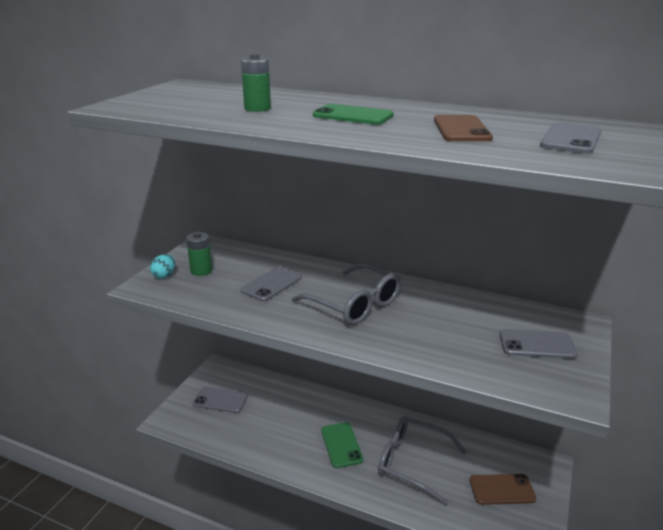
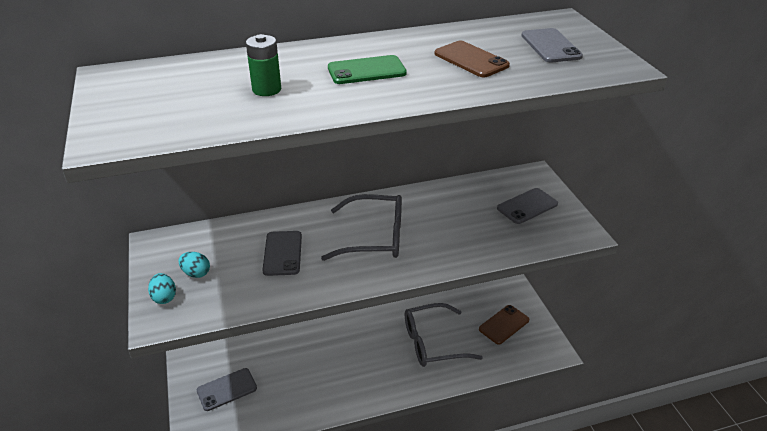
camera: 40 degrees left, 10 degrees up
(201, 271) = (196, 273): green battery -> turquoise egg
(341, 445) = (370, 362): green phone -> none

